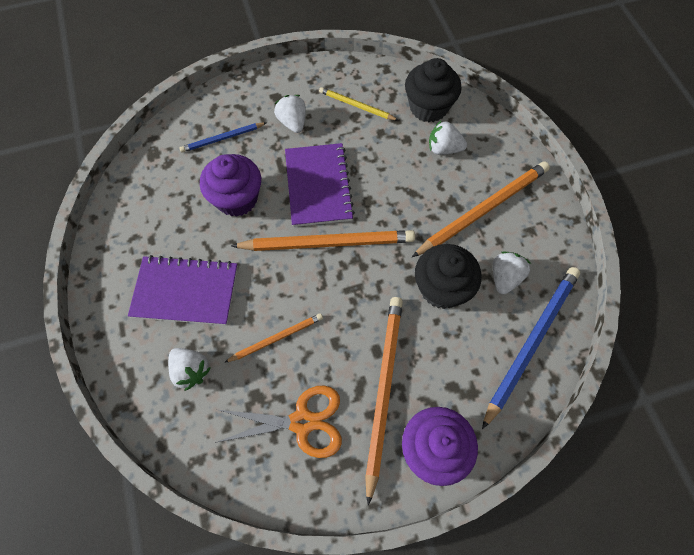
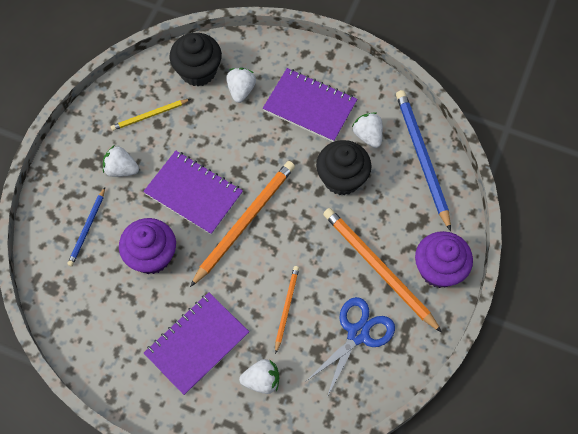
camera: 50 degrees left, 0 degrees up
(302, 422) = (358, 334): orange scissors -> blue scissors
(443, 149) = (241, 90): white strawberry -> white strawberry turned 135 degrees clockwise
(483, 210) = (310, 106): orange pencil -> purple notebook

